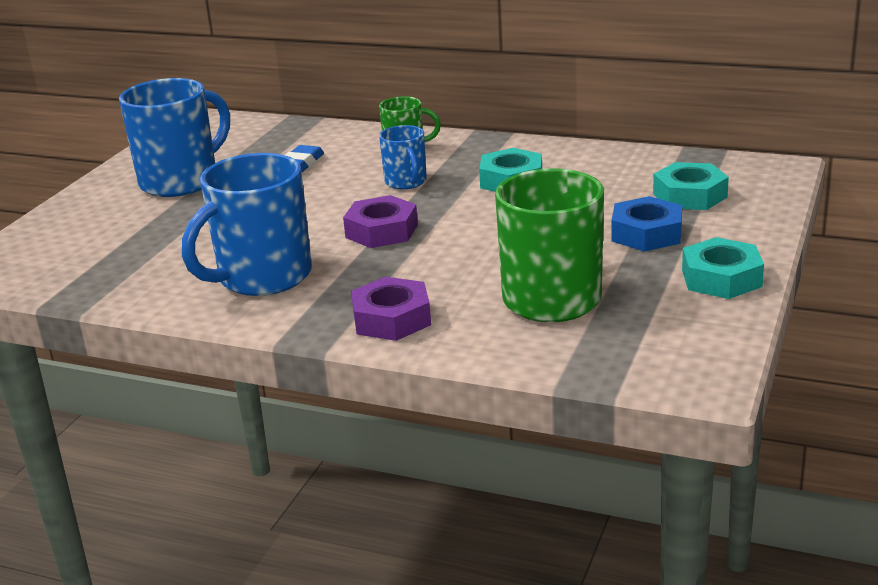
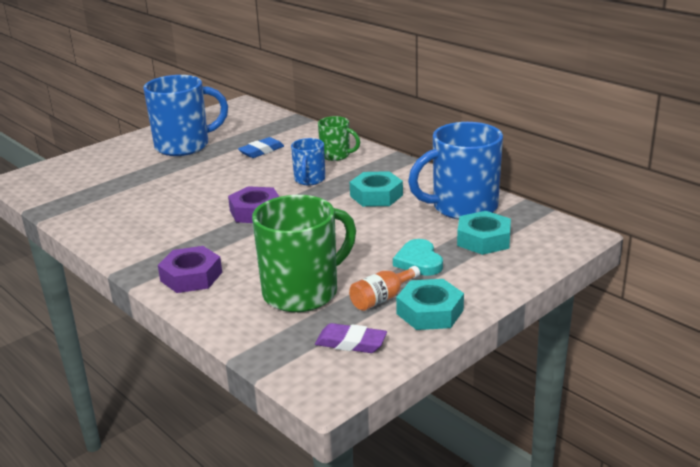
camera: 25 degrees right, 0 degrees up
(262, 278) = (153, 225): blue mug -> blue mug (462, 207)
(646, 233) = (419, 261): blue nut -> turquoise heart
(652, 279) = (382, 298): none -> orange bottle
(674, 331) = (351, 343): none -> purple eraser

